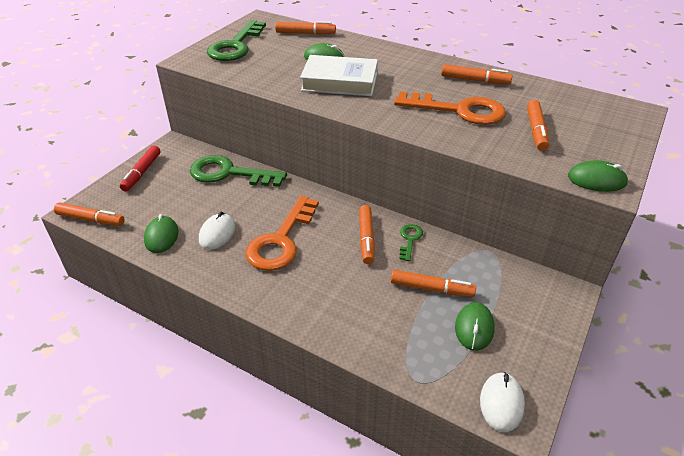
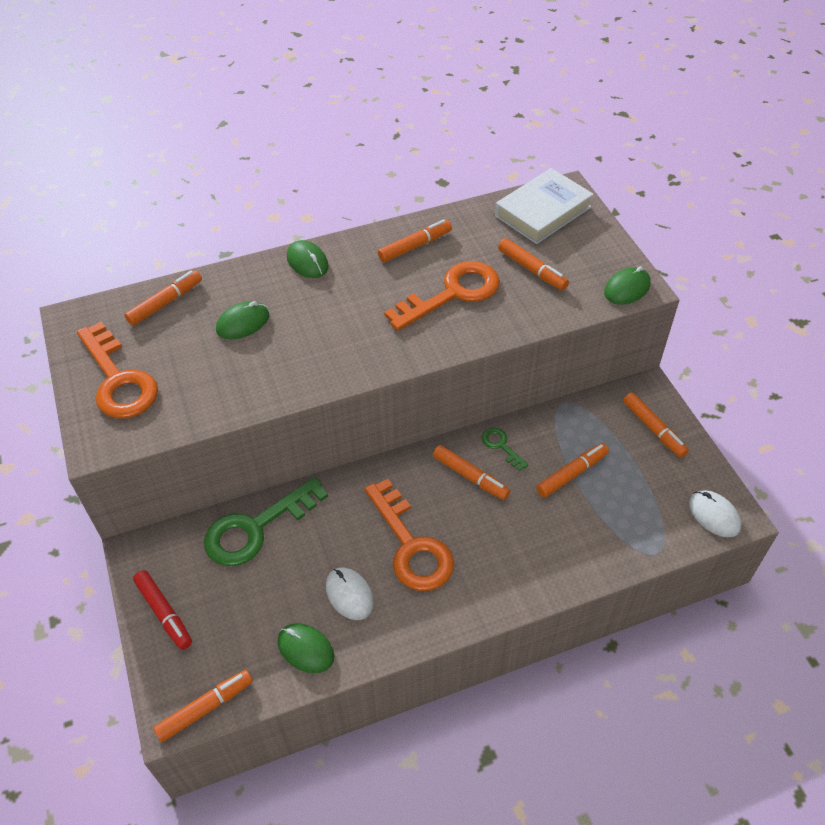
camera: 50 degrees left, 10 degrees up
(236, 46) = (118, 380): green key -> orange key
(340, 81) = (306, 341): white book -> white book (543, 211)
(474, 328) = (635, 477): green mouse -> green mouse (307, 262)
(535, 315) = (653, 429): none -> orange marker

